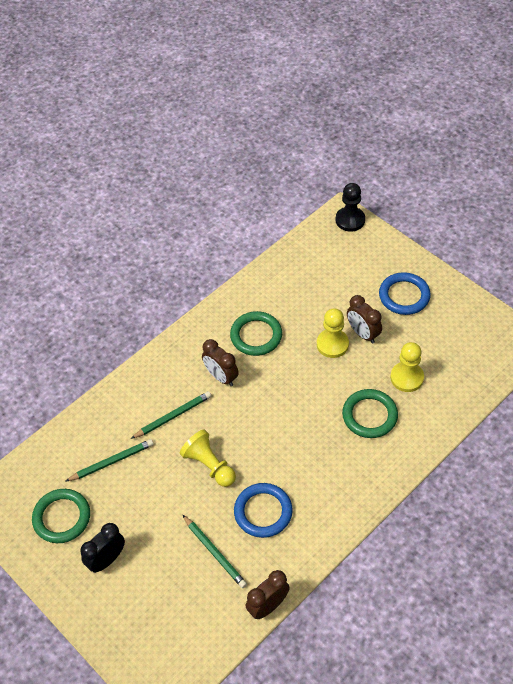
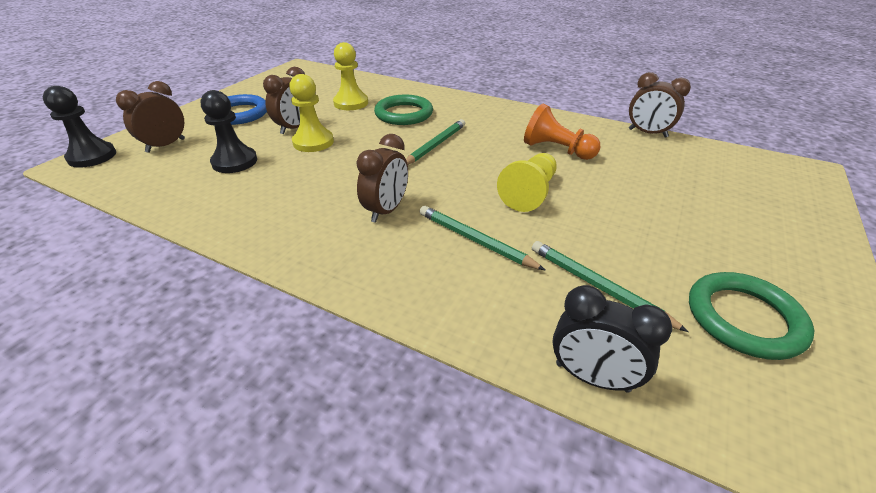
camera: 110 degrees left, 15 degrees down
(107, 560) = (739, 247): black clock -> black clock (592, 377)
(215, 553) = (631, 169): green pencil -> green pencil (435, 145)
(256, 336) = (305, 195): green ring -> none
(263, 512) = (556, 150): blue ring -> orange pawn
(315, 297) = (235, 162): none -> black pawn
(355, 256) = (166, 145): none -> brown clock

